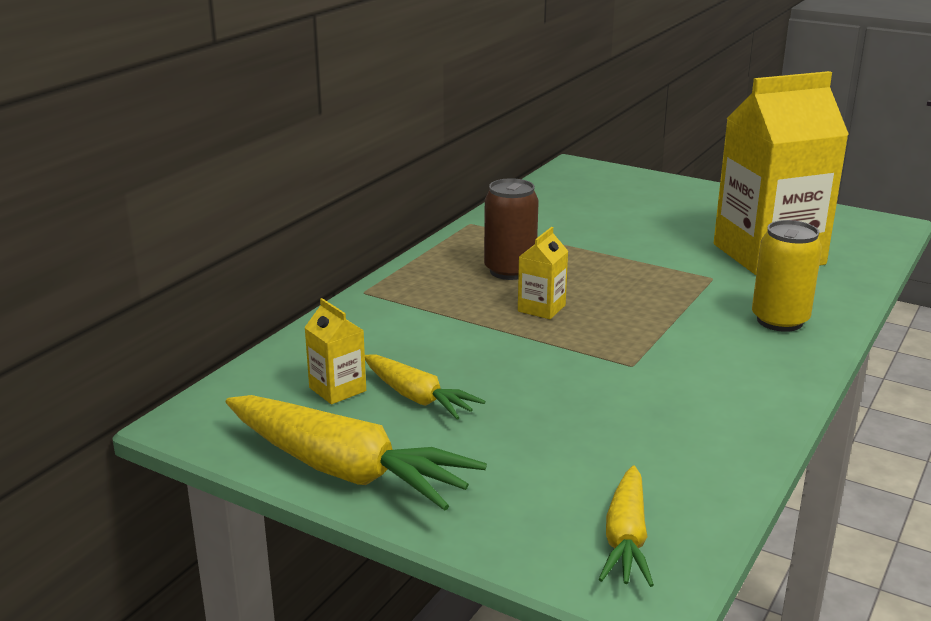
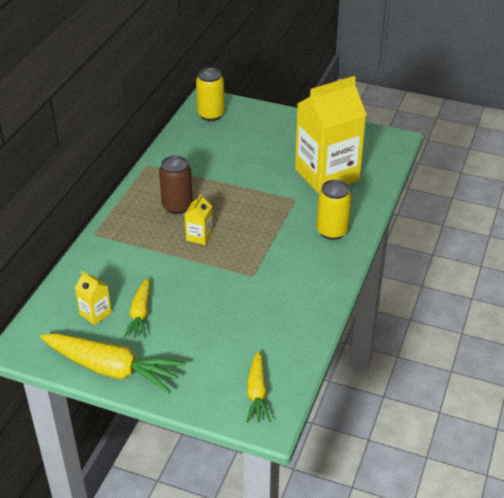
camera: 10 degrees left, 15 degrees up
(417, 397) = (140, 314): yellow carrot -> yellow carrot turned 60 degrees clockwise
(580, 180) = (211, 115): none -> yellow can

